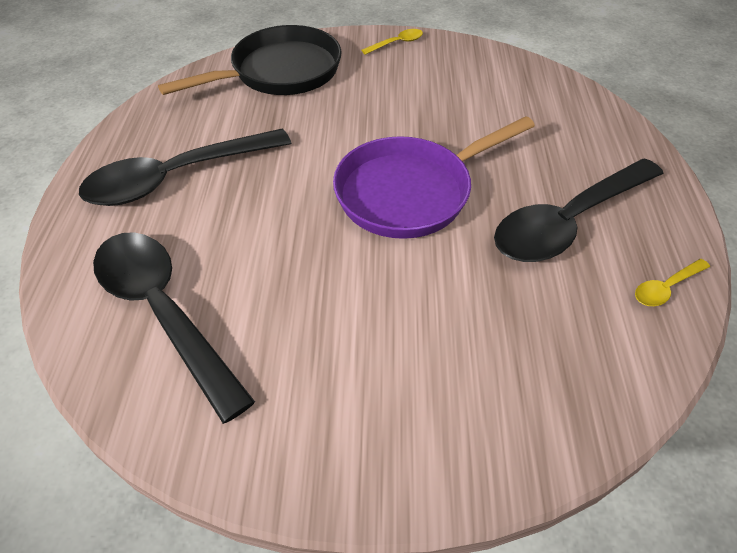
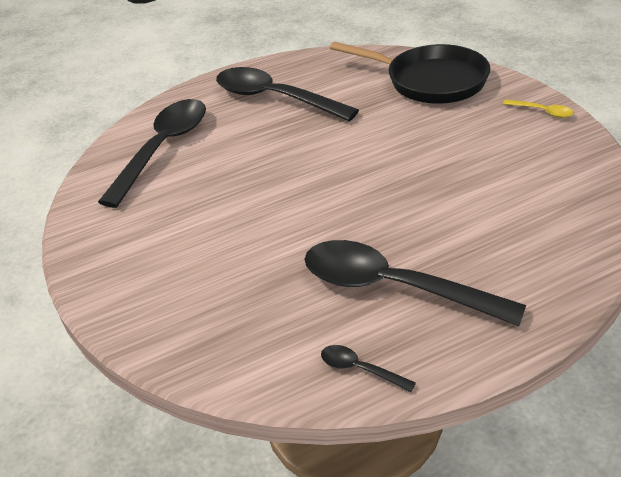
camera: 65 degrees right, 10 degrees down
(410, 192) = (351, 194): purple pan -> none
(665, 288) = (360, 369): yellow spoon -> black spoon

